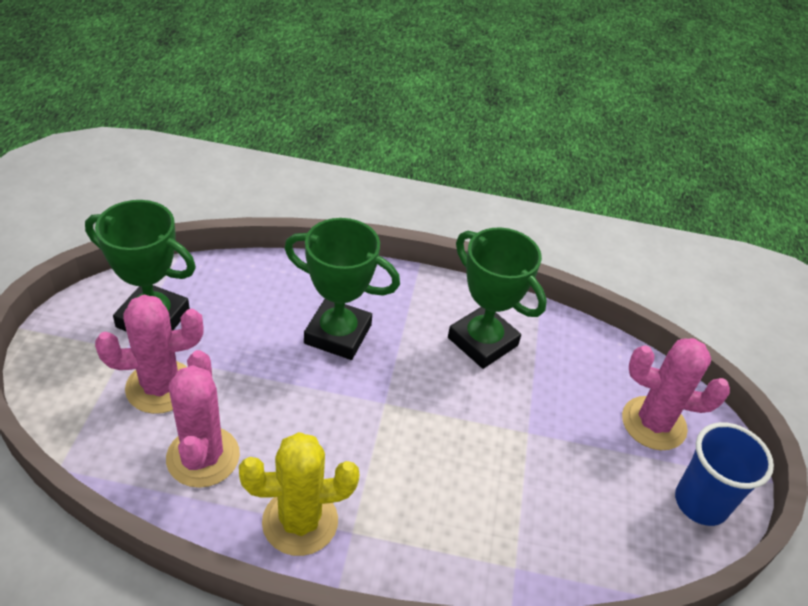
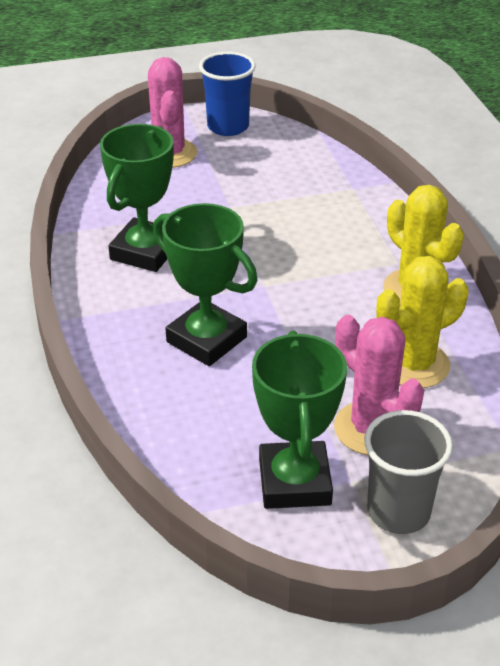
camera: 110 degrees left, 5 degrees down
(74, 360) = (398, 512): none -> grey cup
(203, 457) = (414, 364): pink cactus -> yellow cactus
(338, 334) = (206, 339): green trophy -> green trophy turned 45 degrees counterclockwise

